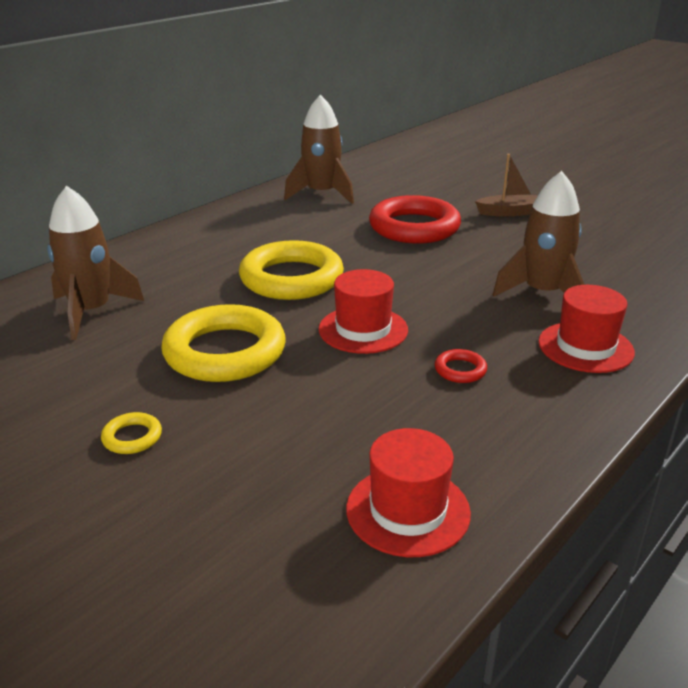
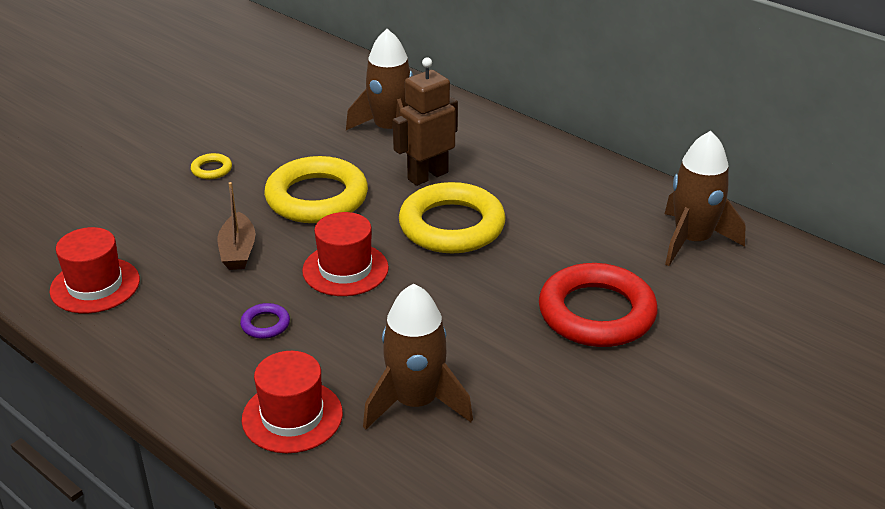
camera: 90 degrees right, 5 degrees up
(198, 290) = (427, 176): none -> brown robot
(460, 370) = (265, 324): red ring -> purple ring
(509, 212) = (666, 406): brown boat -> brown boat (238, 251)

